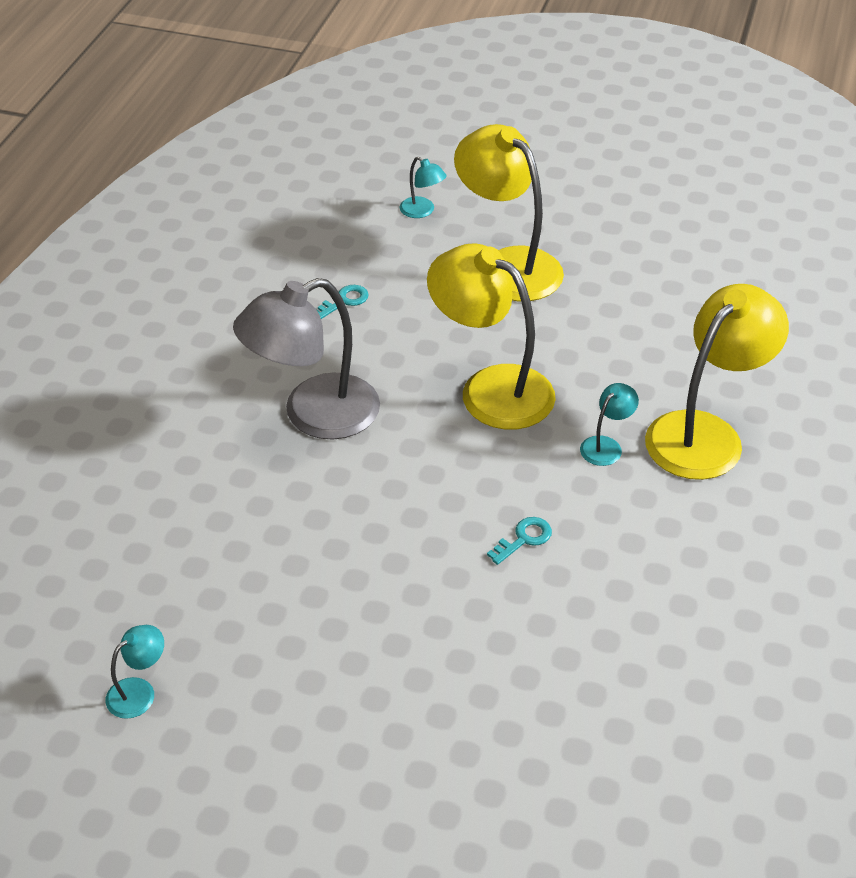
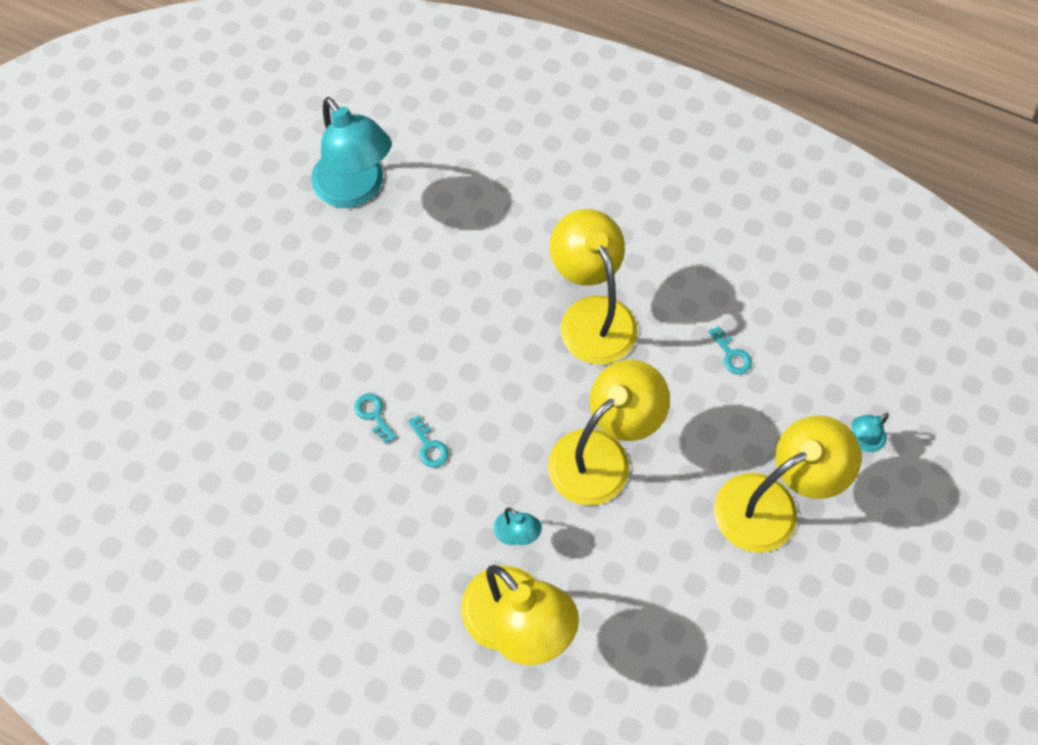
camera: 100 degrees right, 20 degrees up
(139, 691) = (356, 190): turquoise lamp -> turquoise lamp, size x2.32
(314, 415) = (591, 315): grey lamp -> yellow lamp
(497, 602) = (373, 414): none -> turquoise key

